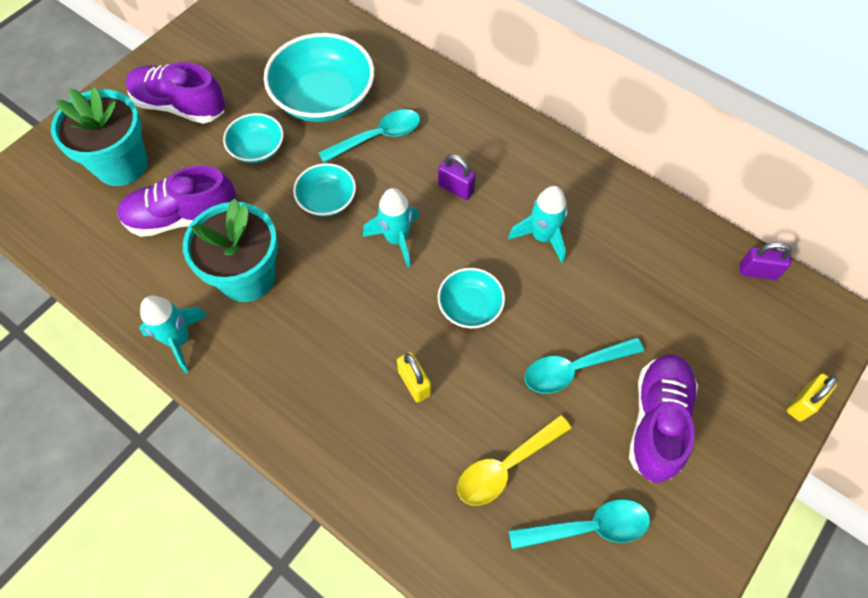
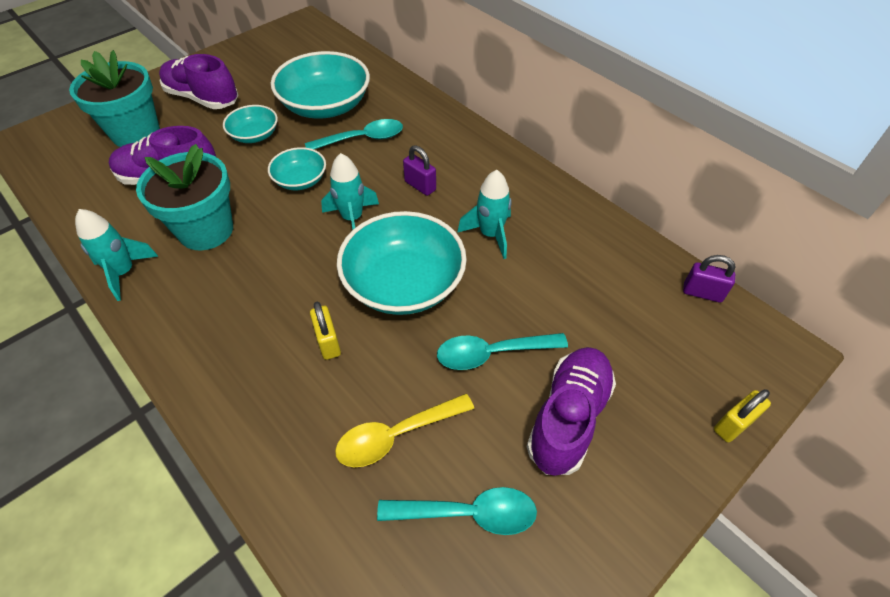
camera: 10 degrees right, 10 degrees down
(470, 306) = (404, 283): turquoise bowl -> turquoise bowl, size x1.88

